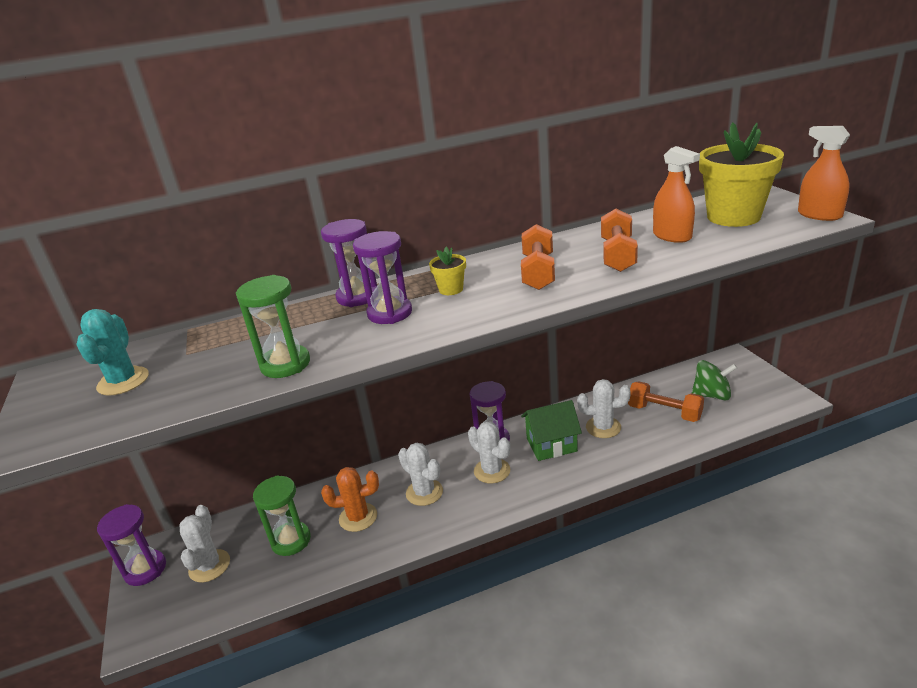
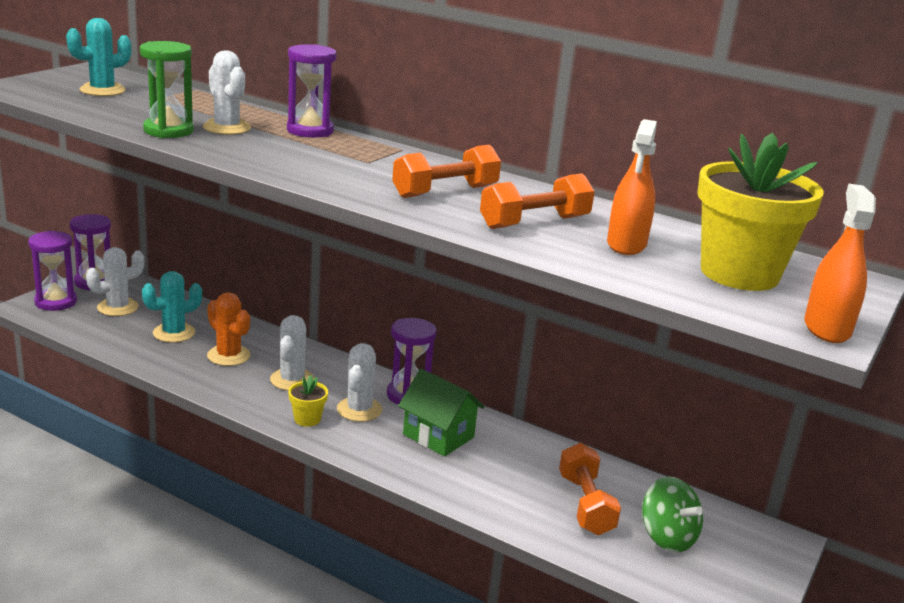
camera: 45 degrees right, 5 degrees down
(291, 540) = (174, 333): green hourglass -> turquoise cactus
(390, 313) = (290, 148): purple hourglass -> purple hourglass (56, 302)
(451, 289) = (363, 162): yellow flower pot -> yellow flower pot (307, 419)
(603, 427) = (506, 464): white cactus -> white cactus (227, 128)

